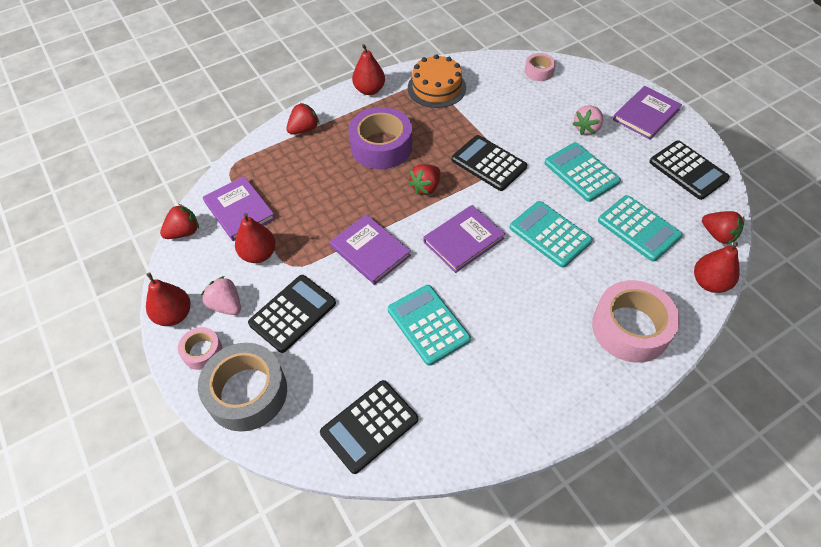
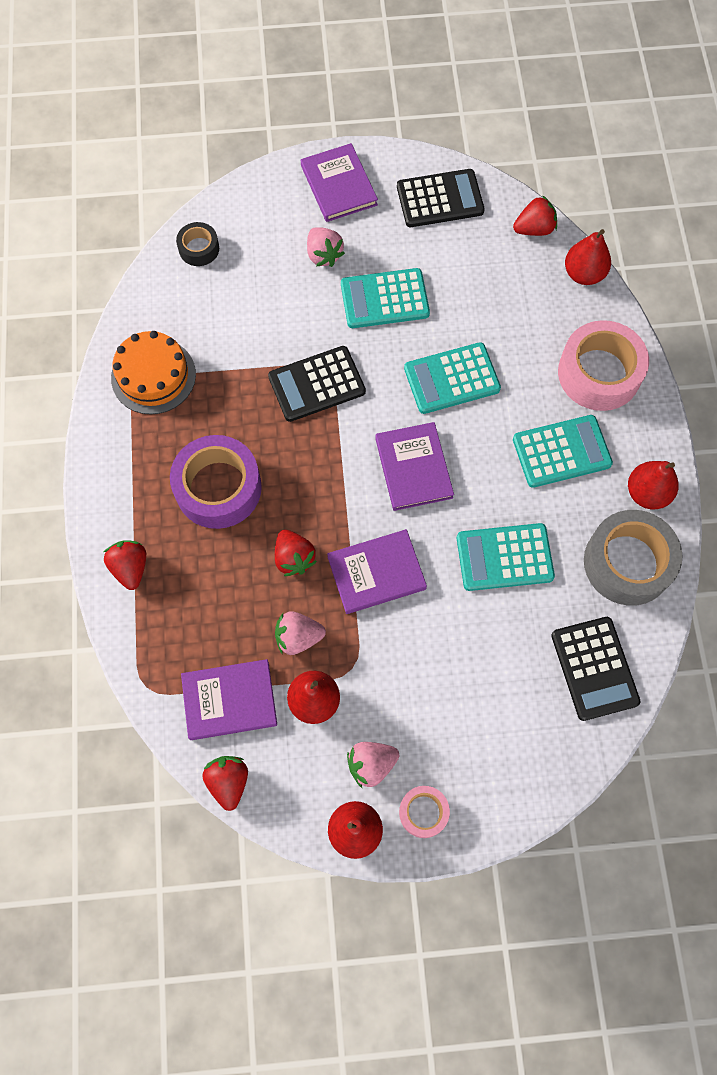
camera: 65 degrees left, 15 degrees up
(247, 392) = (500, 779): grey tape -> grey tape (627, 563)
(292, 313) = (420, 693): black calculator -> none
(300, 227) = (298, 637): none -> pink strawberry
(369, 90) = (106, 457): red pear -> red pear (647, 493)
(426, 187) = (314, 469): red strawberry -> red strawberry (294, 558)
(539, 71) = (199, 248): pink tape -> black tape
(639, 228) = (489, 292): turquoise calculator -> turquoise calculator (561, 452)

